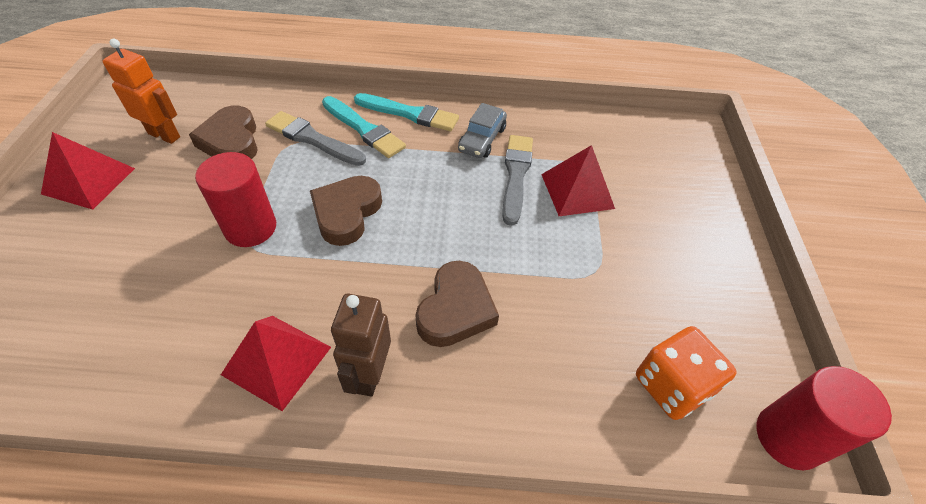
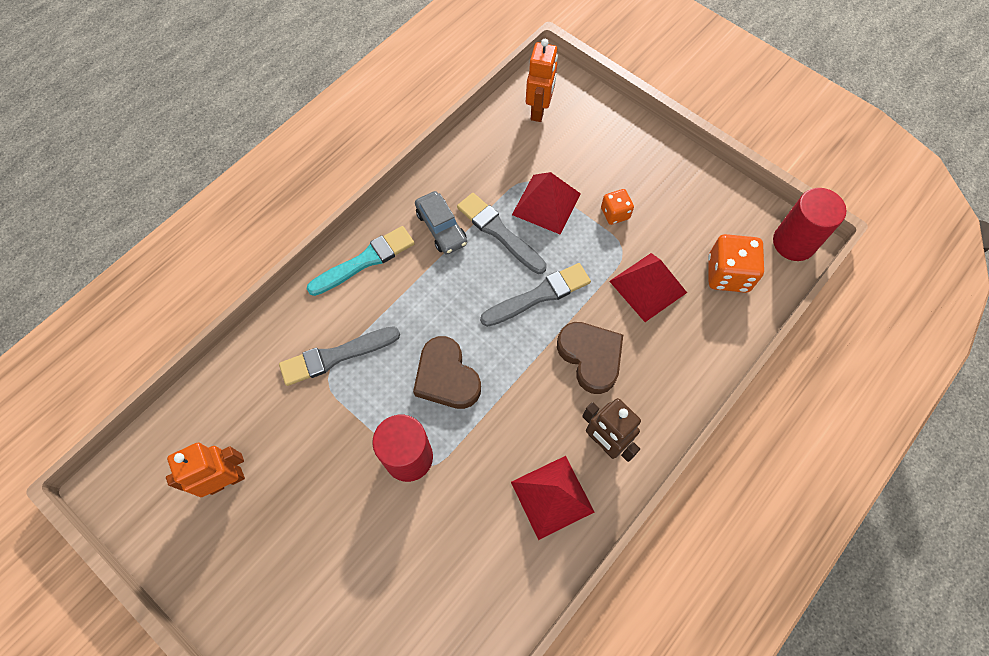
camera: 50 degrees left, 15 degrees up
(89, 181) = (242, 570): red pyramid -> red pyramid (648, 286)
(231, 141) = (283, 425): brown heart -> none
(363, 129) = (355, 308): turquoise brush -> none
(483, 234) = (539, 295): none -> grey brush
(625, 245) = (615, 213): none -> orange dice
(657, 140) = (539, 110): none -> orange robot

